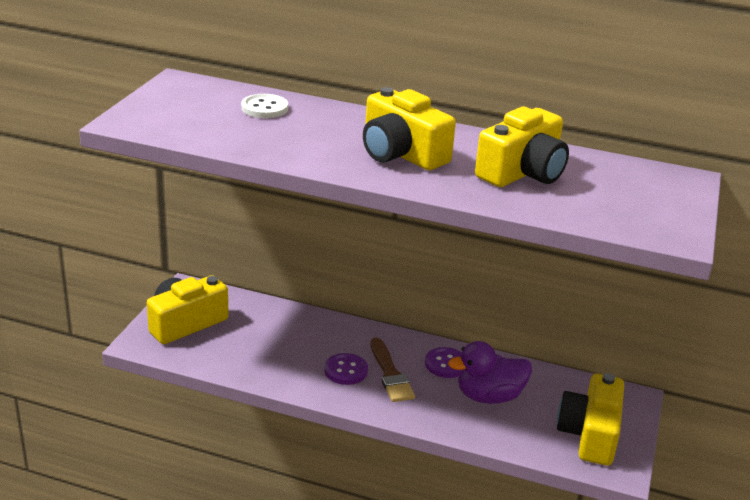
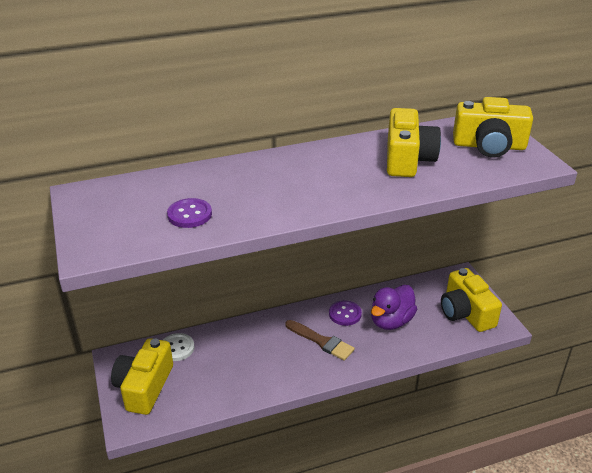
camera: 35 degrees left, 5 degrees up
(264, 108) = (179, 187): white button -> white button (177, 348)
(346, 370) = (292, 356): purple button -> purple button (189, 215)
(401, 154) = (321, 180): yellow camera -> yellow camera (489, 146)

